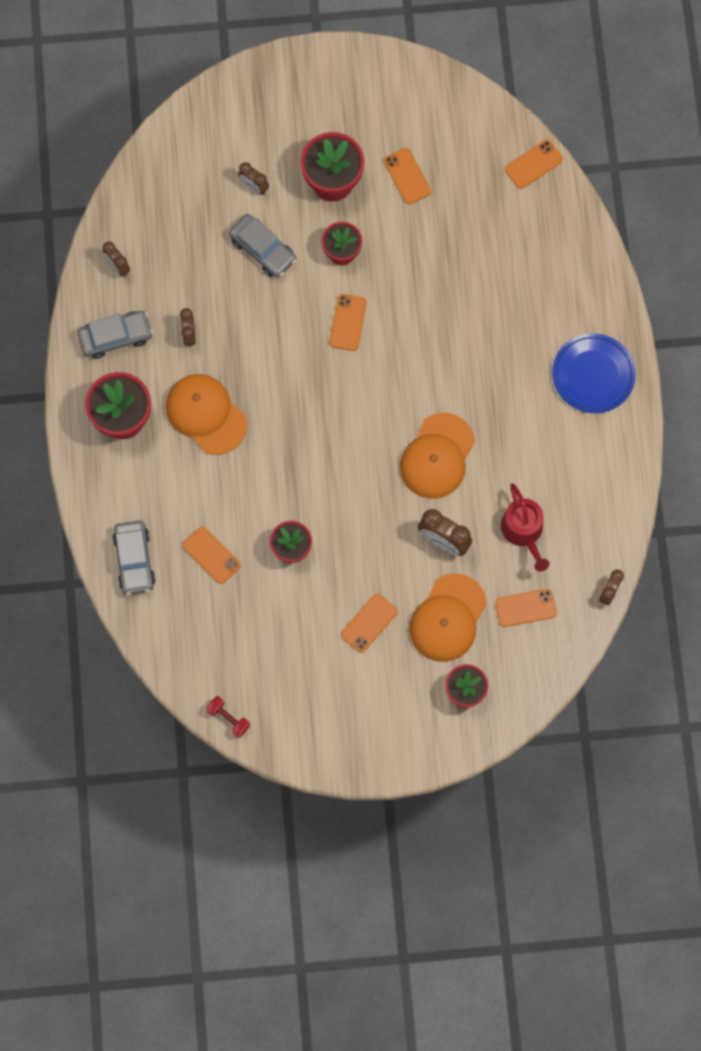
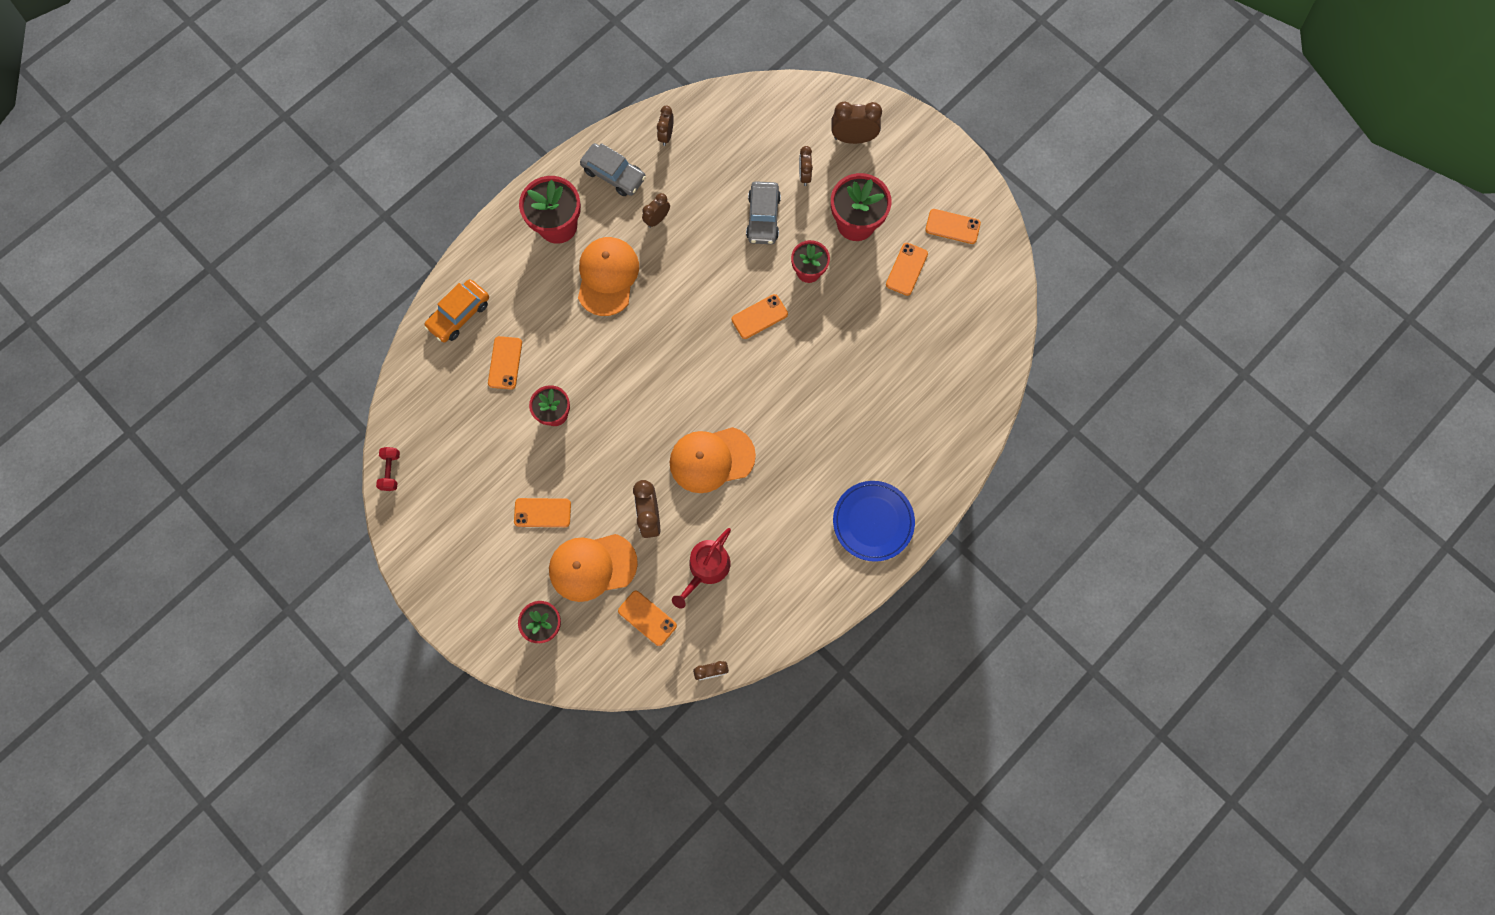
camera: 50 degrees right, 0 degrees up
(134, 560) = (459, 314): grey car -> orange car
(255, 122) = (853, 138): none -> brown clock
(533, 164) = (997, 348): orange phone -> orange phone (952, 226)

